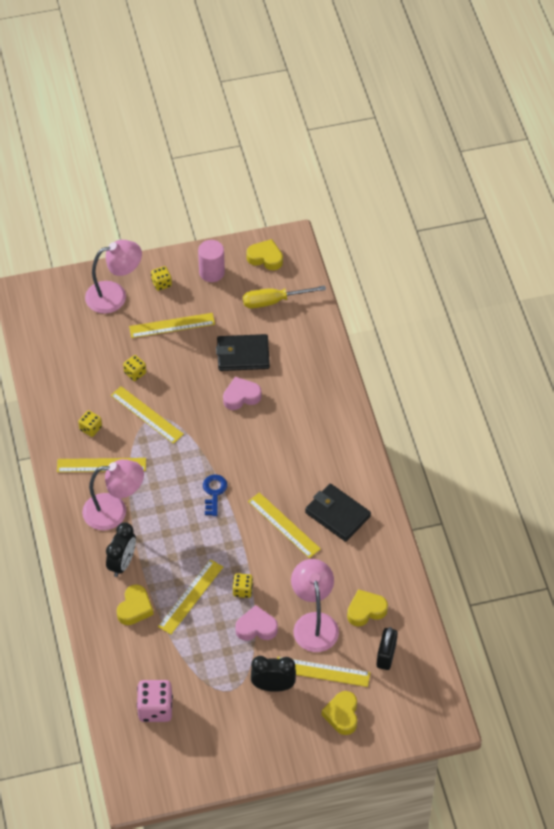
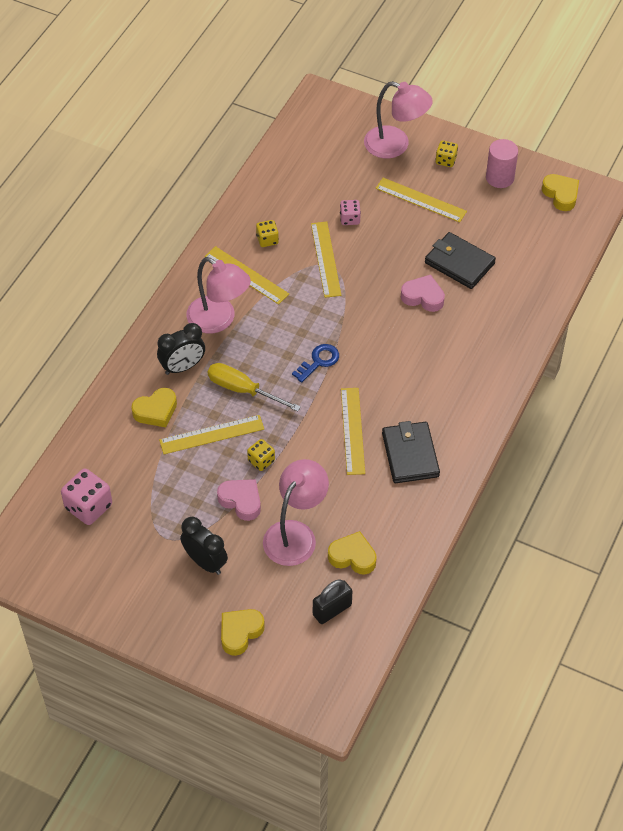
camera: 40 degrees right, 0 degrees up
(135, 373) = (350, 219): yellow dice -> pink dice
(273, 301) = (532, 235): yellow screwdriver -> yellow screwdriver (243, 390)
(322, 671) = (260, 581): yellow ruler -> none

